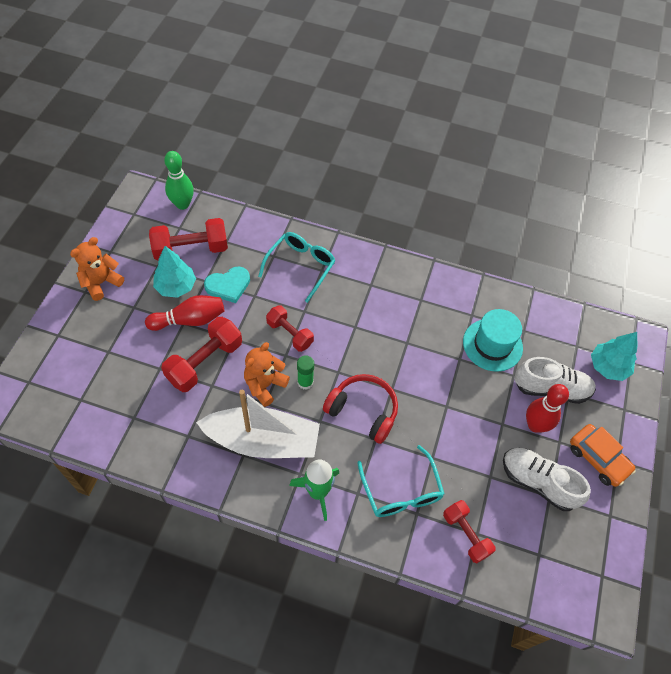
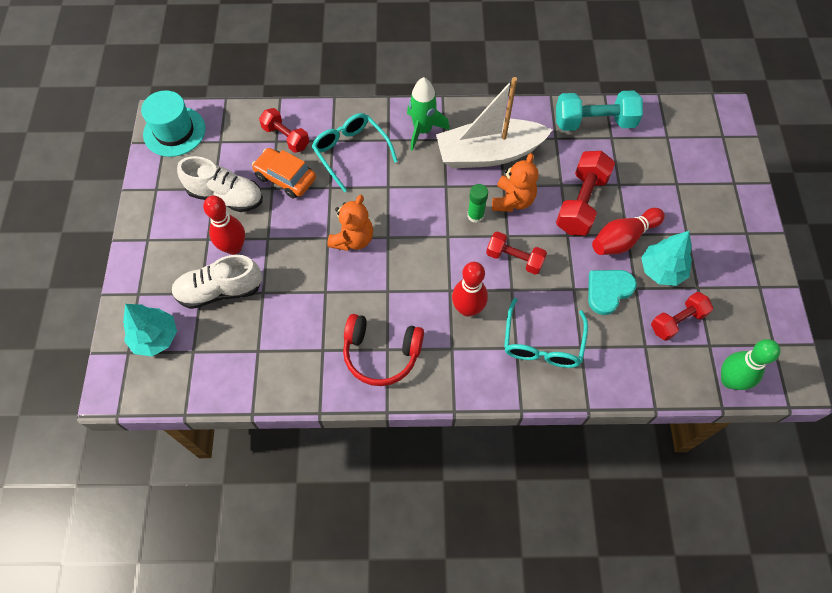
camera: 165 degrees right, 5 degrees up
(101, 283) = (739, 248): orange teddy bear -> orange teddy bear (353, 239)
(139, 440) = (594, 122): none -> turquoise dumbbell
(191, 249) = (677, 321): red dumbbell -> red dumbbell, size x0.65
(346, 308) = (467, 309): none -> red bowling pin
(363, 411) = (408, 207): red headphones -> red headphones (381, 353)
(492, 345) = (291, 320): turquoise hat -> turquoise hat (174, 131)
(598, 458) = (167, 235): orange car -> orange car (285, 178)

